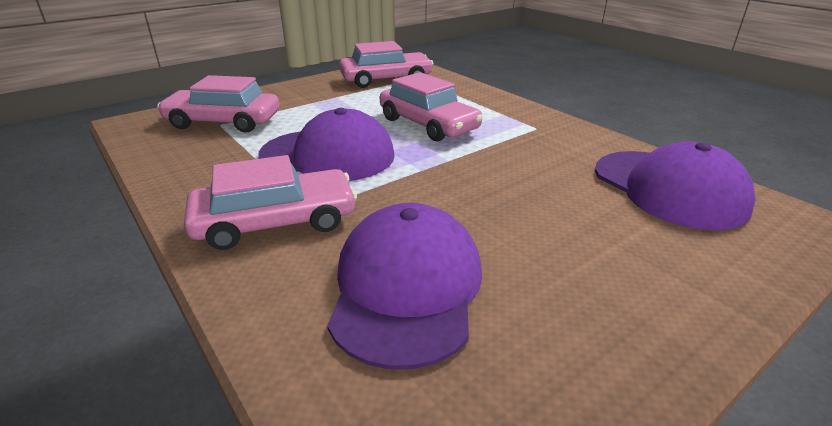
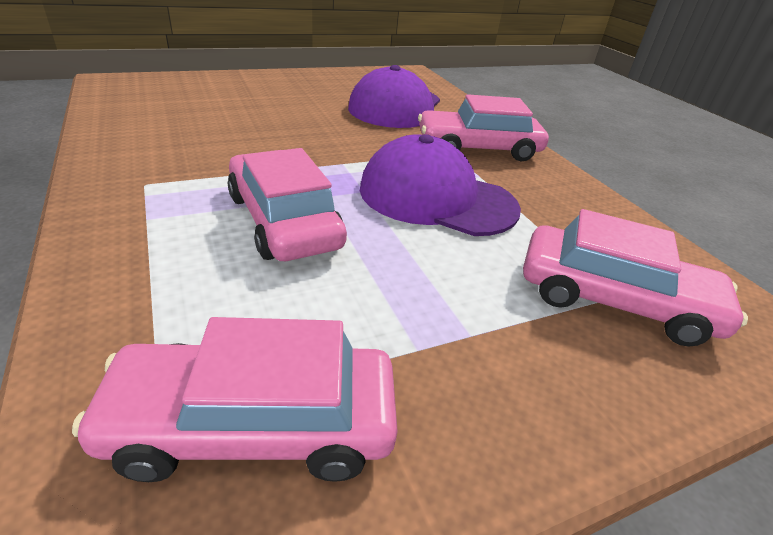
camera: 170 degrees left, 5 degrees up
(668, 188) = (151, 108): purple cap -> none

